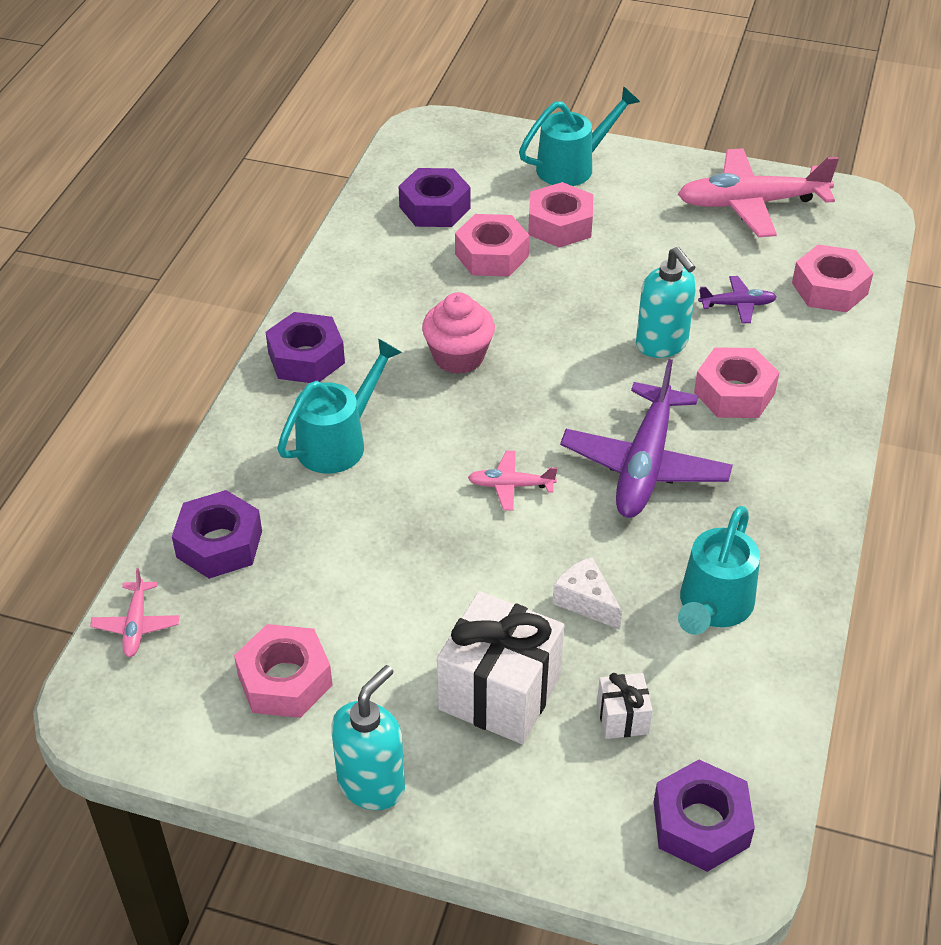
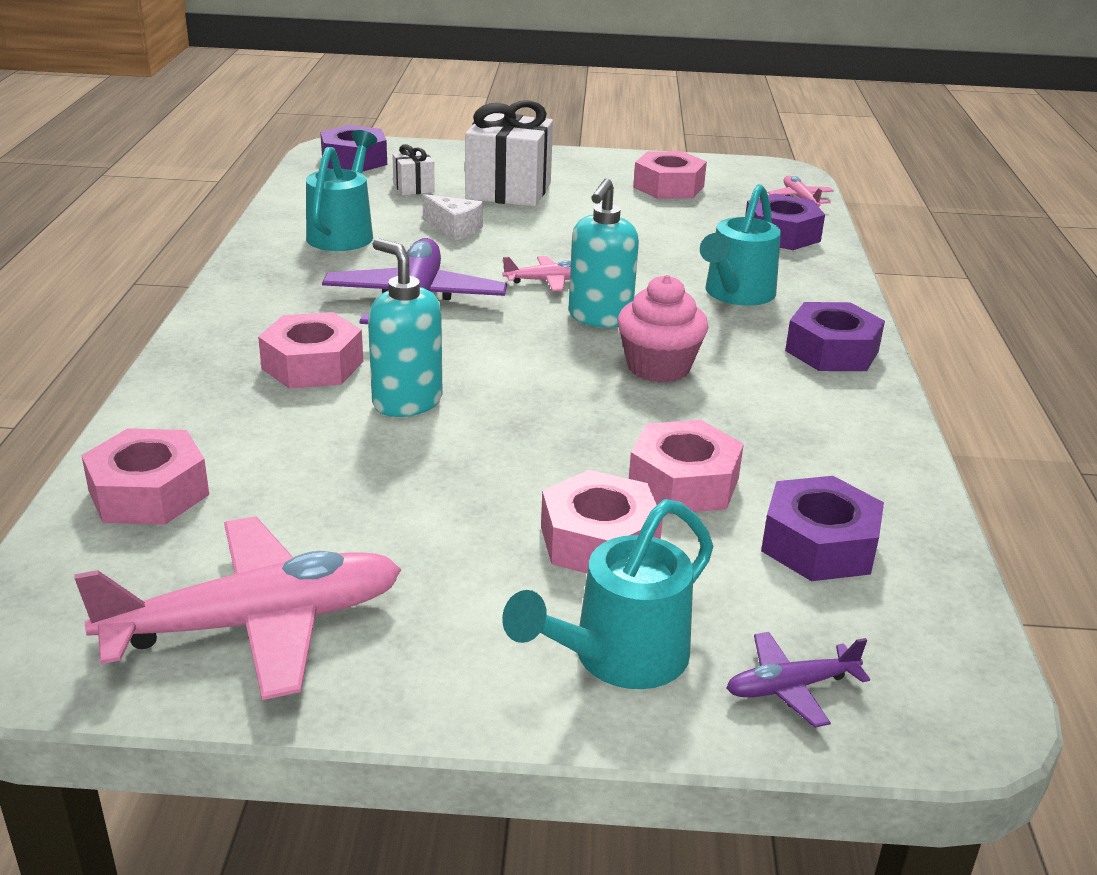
camera: 165 degrees right, 15 degrees down
(372, 784) = (578, 160): turquoise soap dispenser -> turquoise soap dispenser (599, 318)
(737, 305) = (300, 456): purple plane -> purple plane (791, 687)

